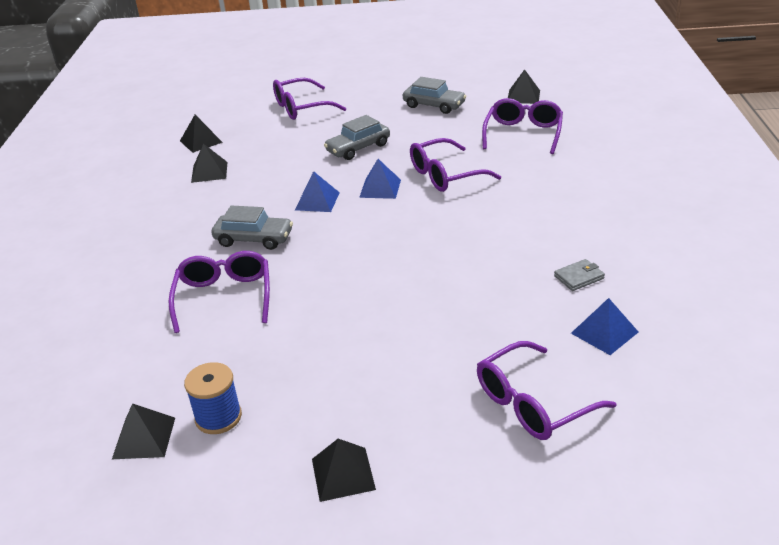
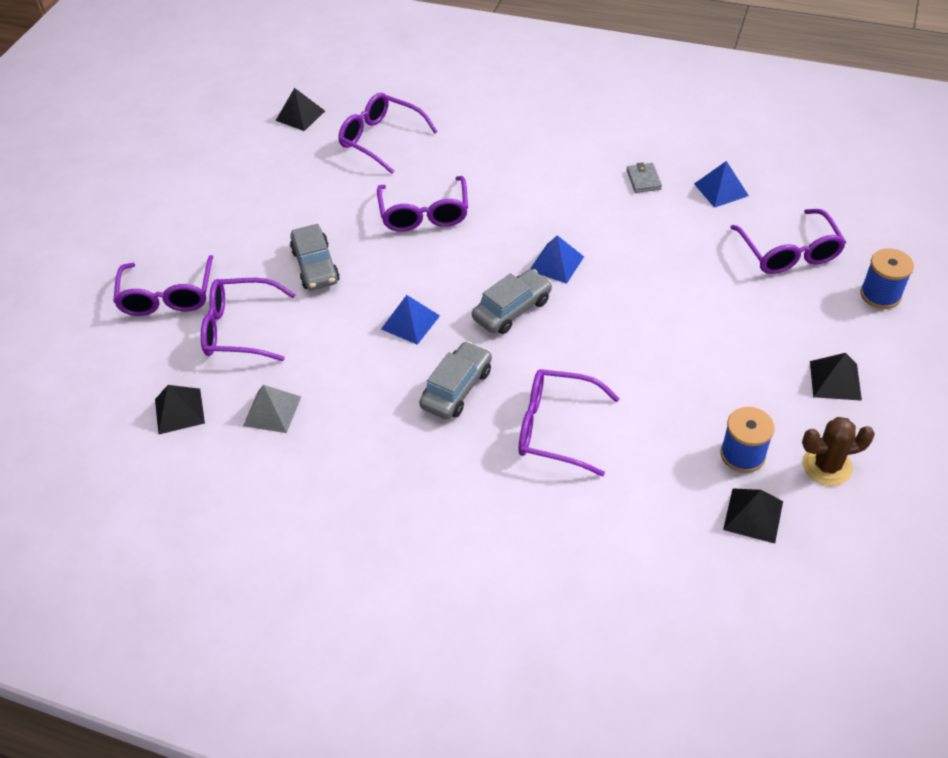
camera: 70 degrees left, 15 degrees up
(209, 172) = (272, 411): black pyramid -> grey pyramid
(216, 484) = (827, 466): none -> brown cactus
(282, 139) = (239, 329): none -> purple glasses
(380, 188) = (417, 267): blue pyramid -> blue pyramid (556, 263)
(434, 105) = (263, 184): grey car -> grey car (512, 309)
(505, 497) = (880, 295): none -> blue spool

